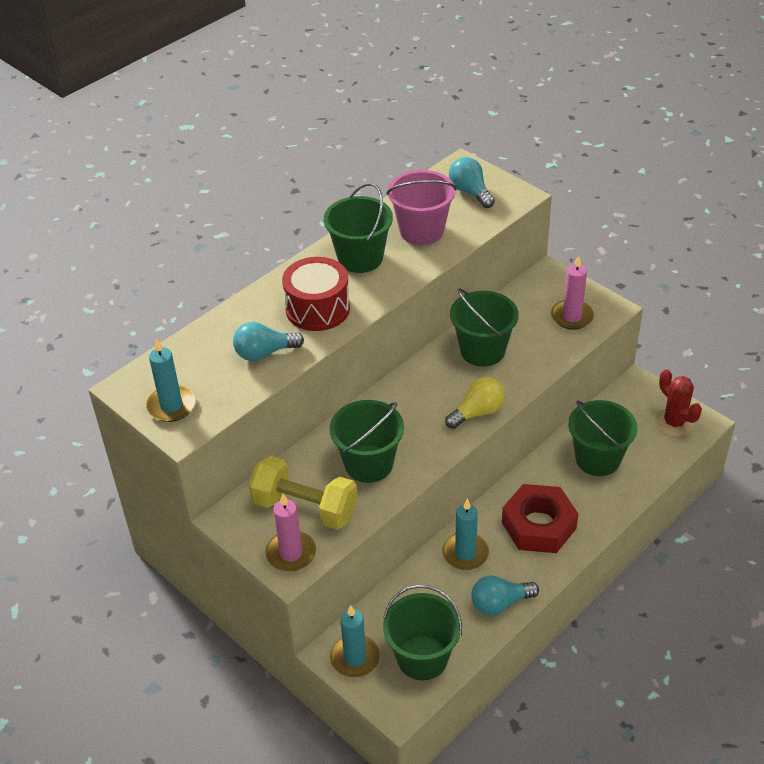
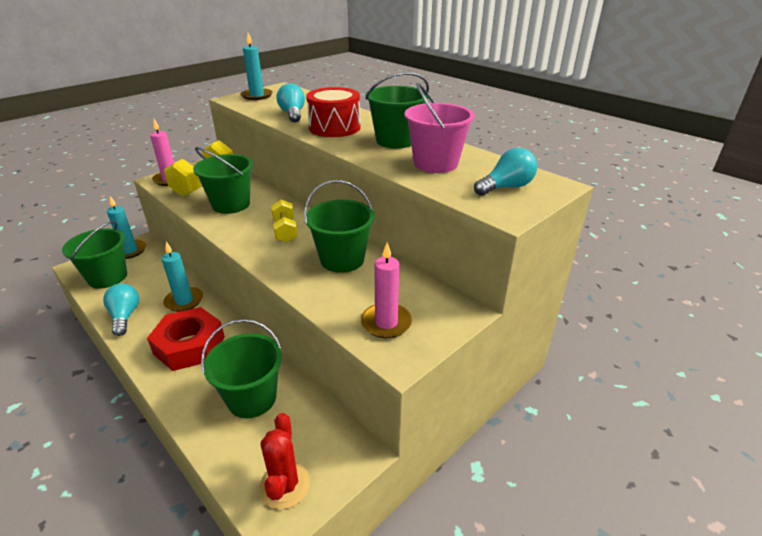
camera: 90 degrees right, 10 degrees down
(431, 401) = (285, 231): none -> yellow dumbbell
(477, 412) = (262, 253): yellow light bulb -> none
(674, 422) = (285, 485): red cactus -> red cactus turned 60 degrees counterclockwise

